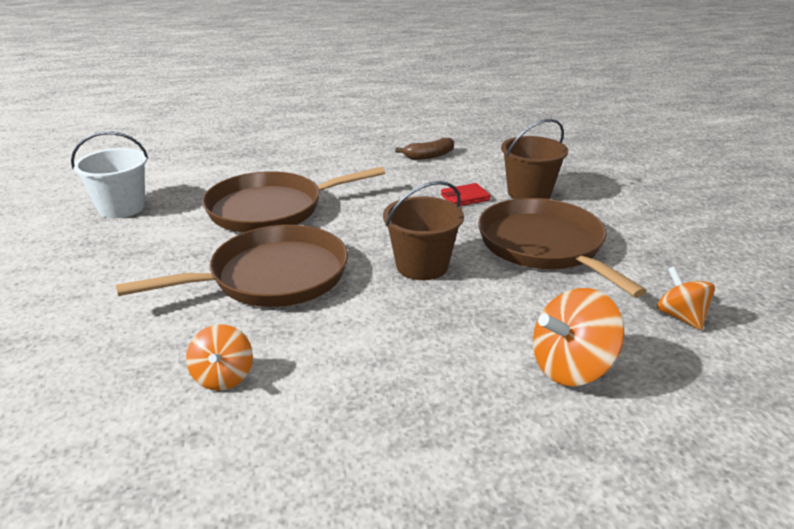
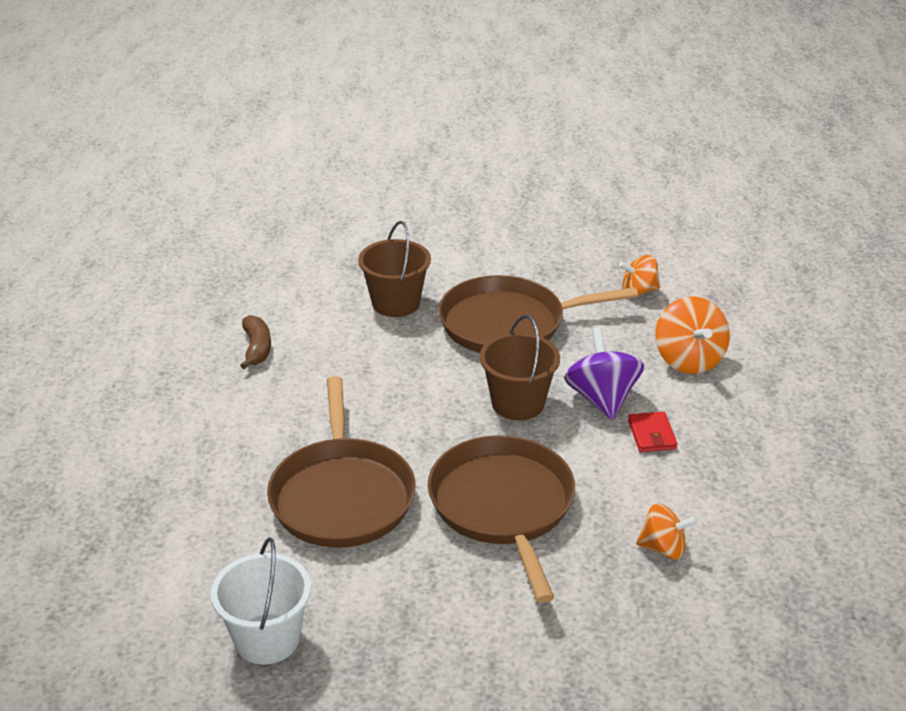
camera: 75 degrees left, 5 degrees up
(456, 312) = (602, 399): none -> purple spinning top
(465, 198) = (385, 346): red wallet -> red wallet (651, 435)

